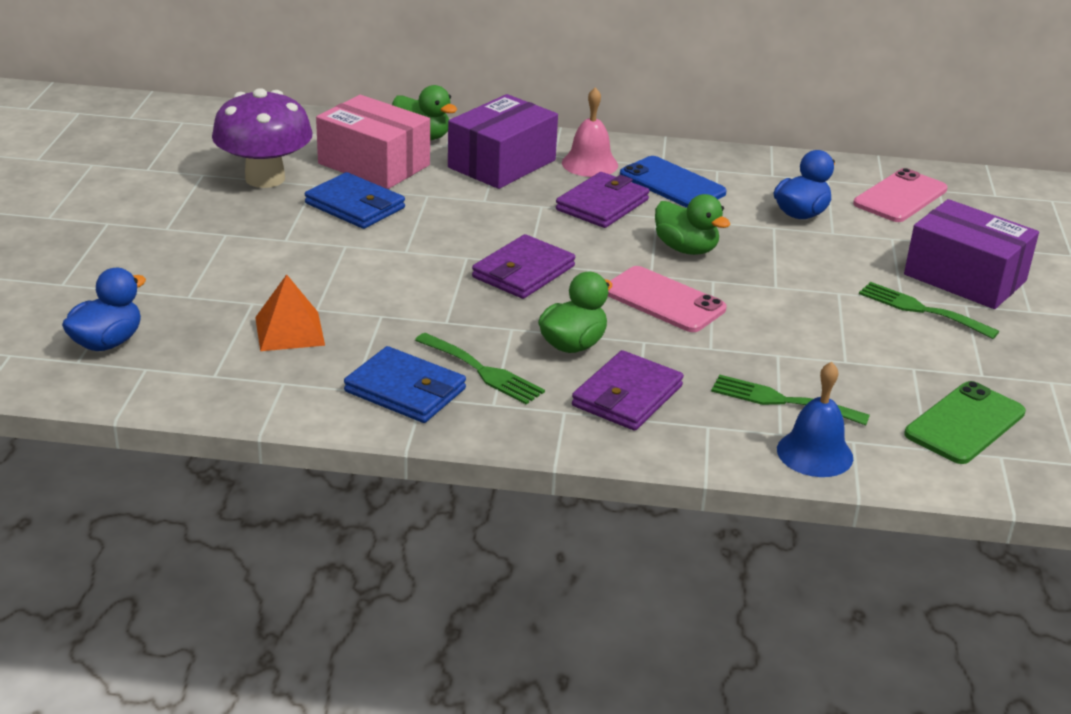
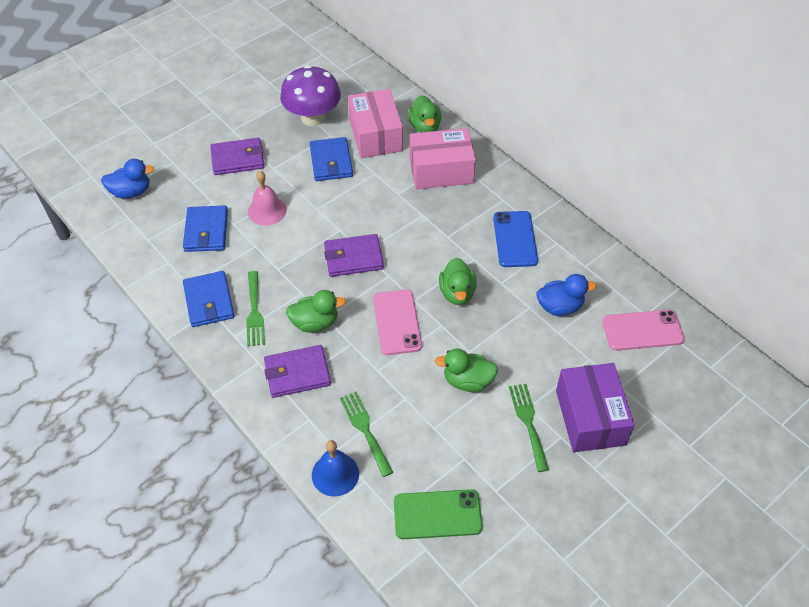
camera: 45 degrees right, 20 degrees up
(289, 331) = (206, 231): orange pyramid -> blue wallet
(501, 163) = (441, 170): purple box -> pink box
(590, 164) = (489, 197): pink bell -> pink bell (267, 210)
(602, 205) = (455, 233): purple wallet -> purple wallet (237, 159)
(813, 309) = (467, 381): none -> green duck

